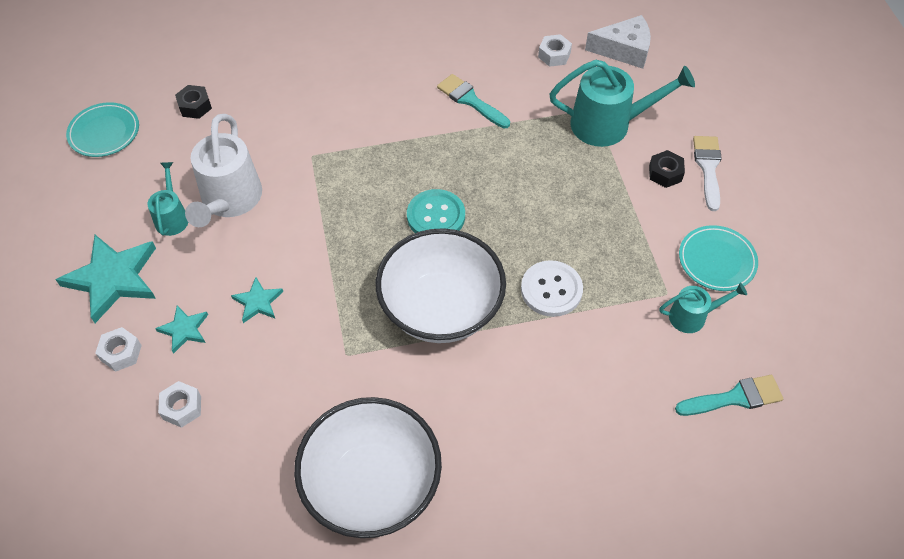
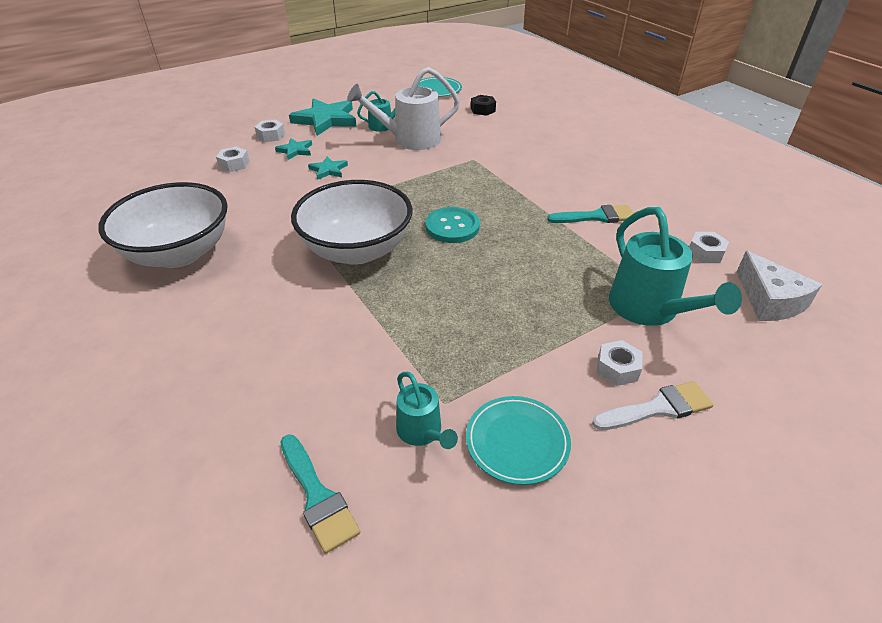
camera: 70 degrees right, 15 degrees down
(470, 100) = (596, 217): turquoise brush -> turquoise brush turned 60 degrees clockwise
(551, 290) = (406, 311): white button -> none
(665, 173) = (617, 368): black nut -> white nut

